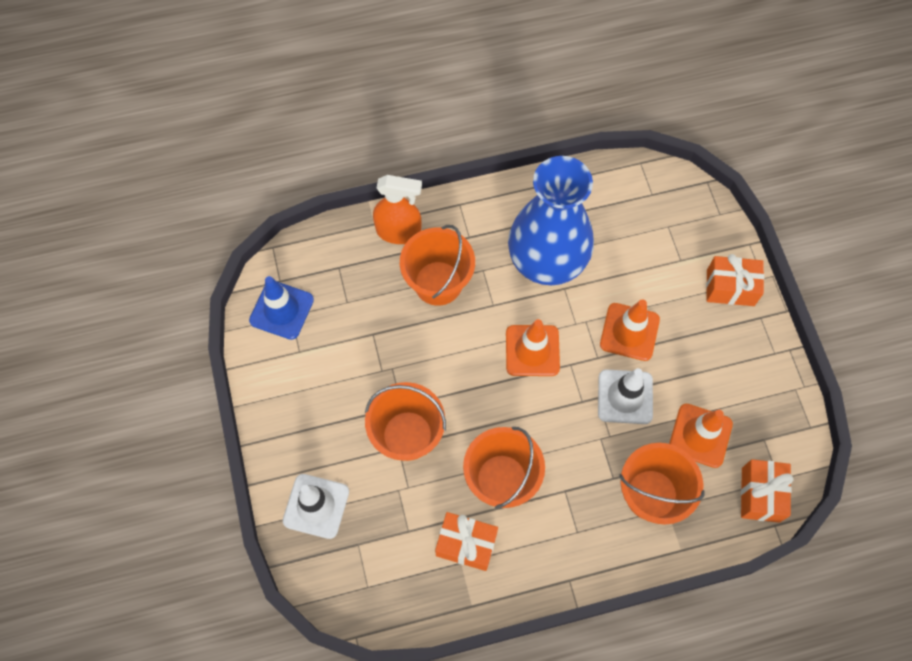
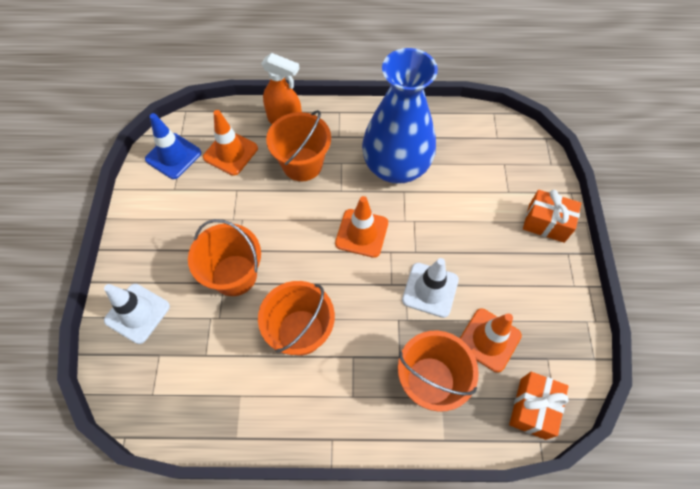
camera: 15 degrees right, 5 degrees down
(466, 544) = (251, 380): orange gift -> none
(629, 332) = (449, 238): orange traffic cone -> orange traffic cone (230, 153)

